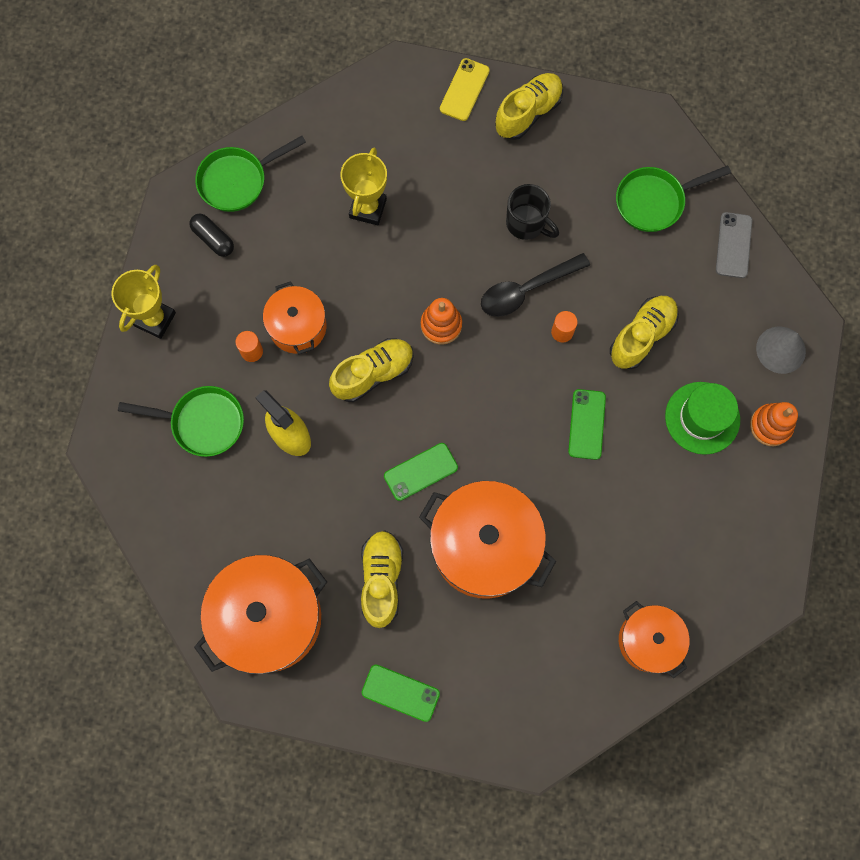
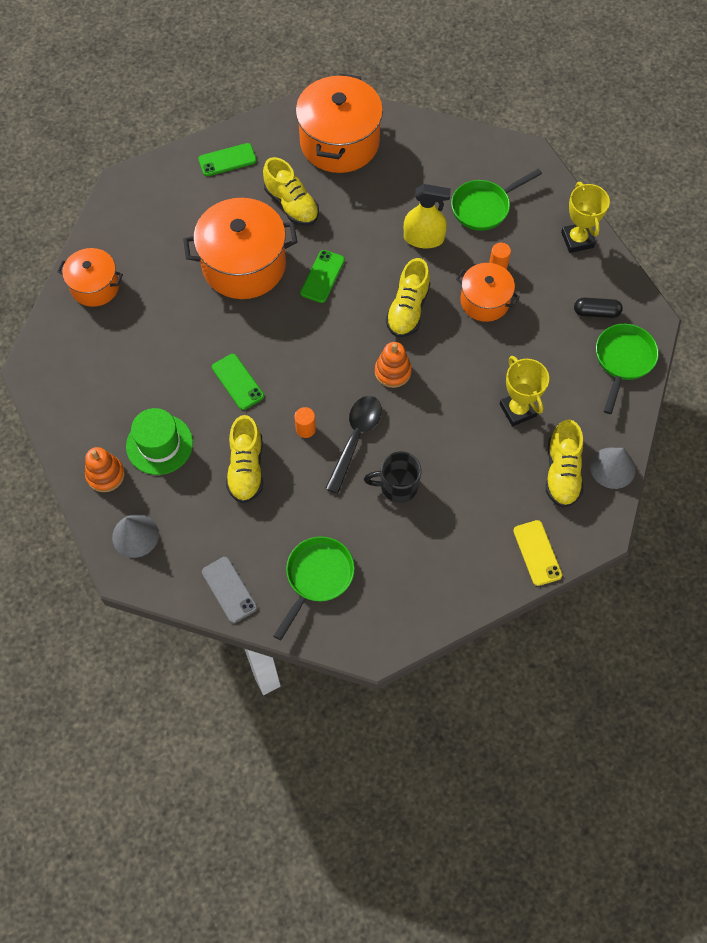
camera: 140 degrees right, 10 degrees down
(340, 105) = (612, 468): none -> grey cone
(528, 113) = (473, 573): yellow shoe -> yellow shoe (562, 473)

